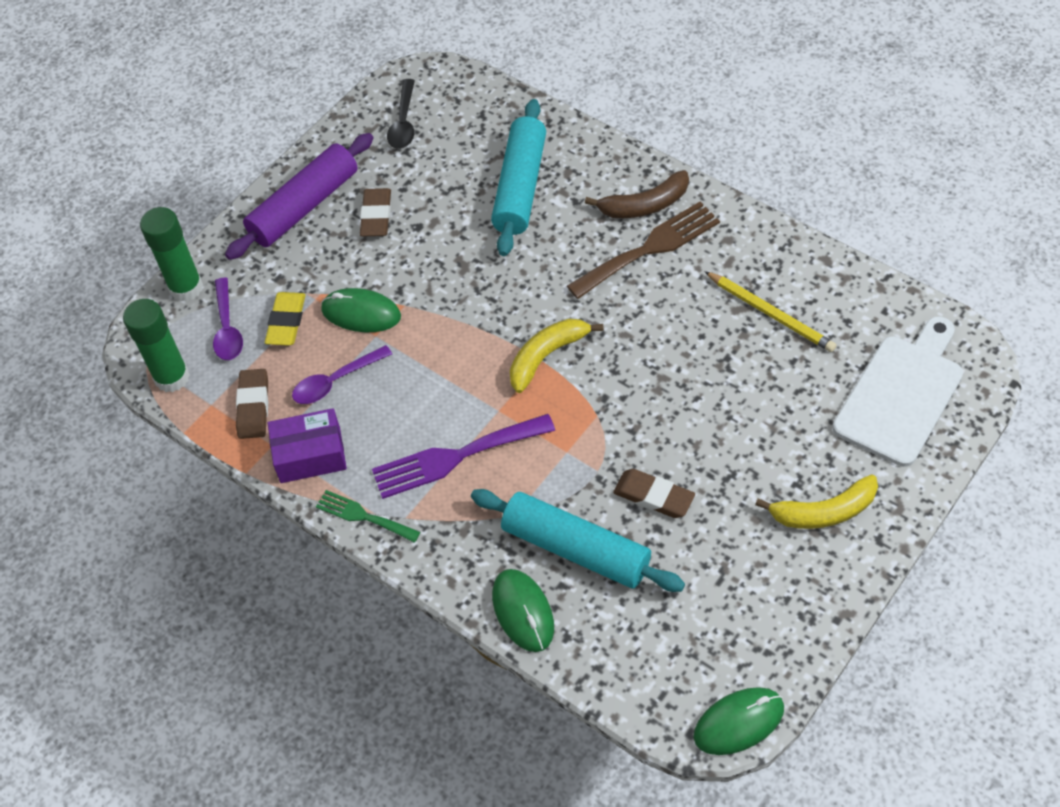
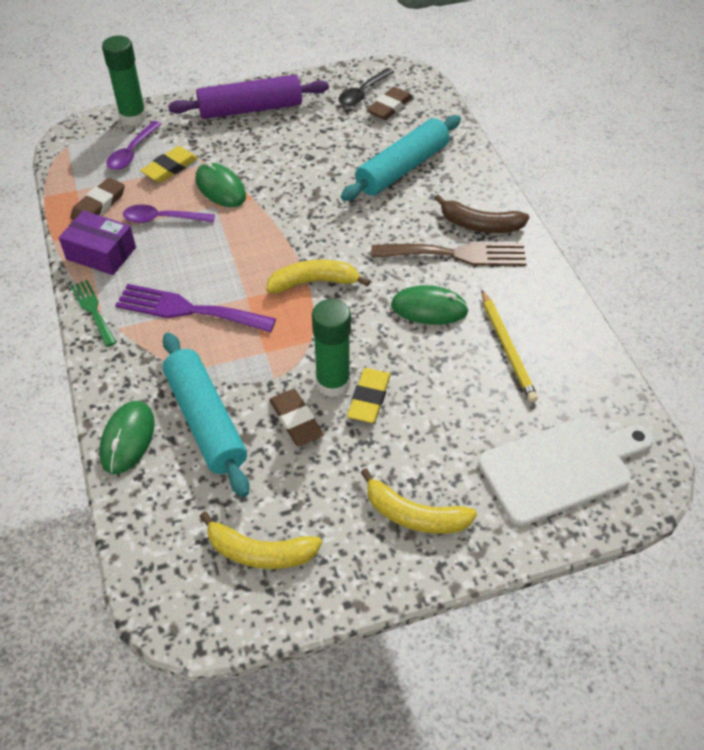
camera: 30 degrees right, 5 degrees down
(172, 377) = (71, 162): green glue stick -> green glue stick (333, 383)
(376, 216) = (289, 137): brown eraser -> brown eraser (389, 107)
(697, 435) = (369, 398): none -> yellow eraser
(730, 627) = (260, 552): none -> yellow banana
(738, 722) = (196, 628): green mouse -> green mouse (429, 308)

